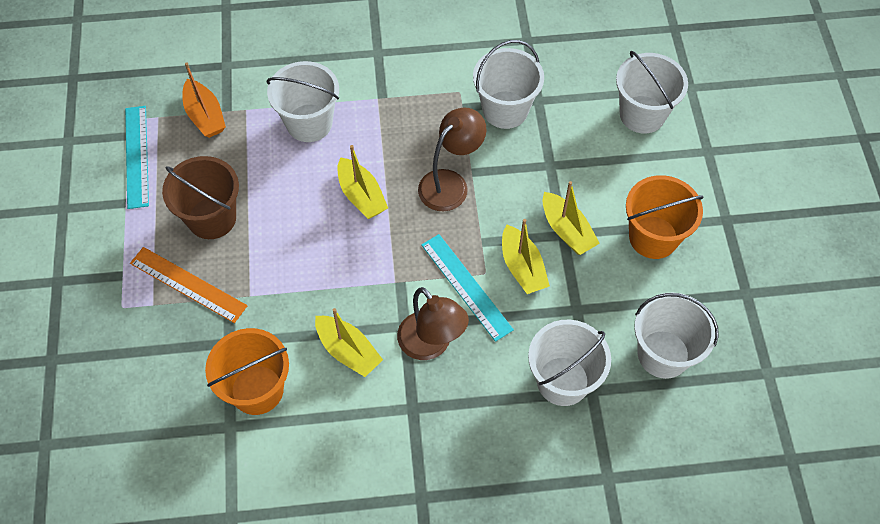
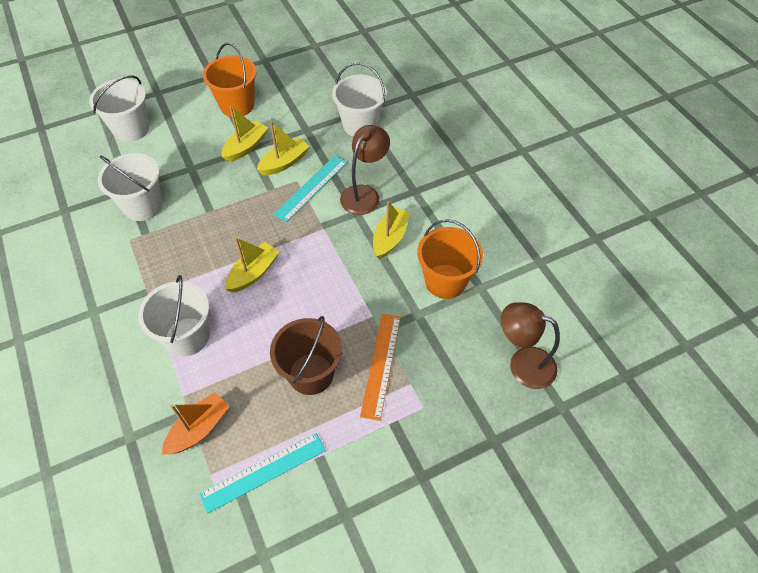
camera: 110 degrees left, 5 degrees down
(450, 183) = (224, 220): brown lamp -> brown lamp (522, 364)
(663, 354) = (321, 86): white bucket -> none

